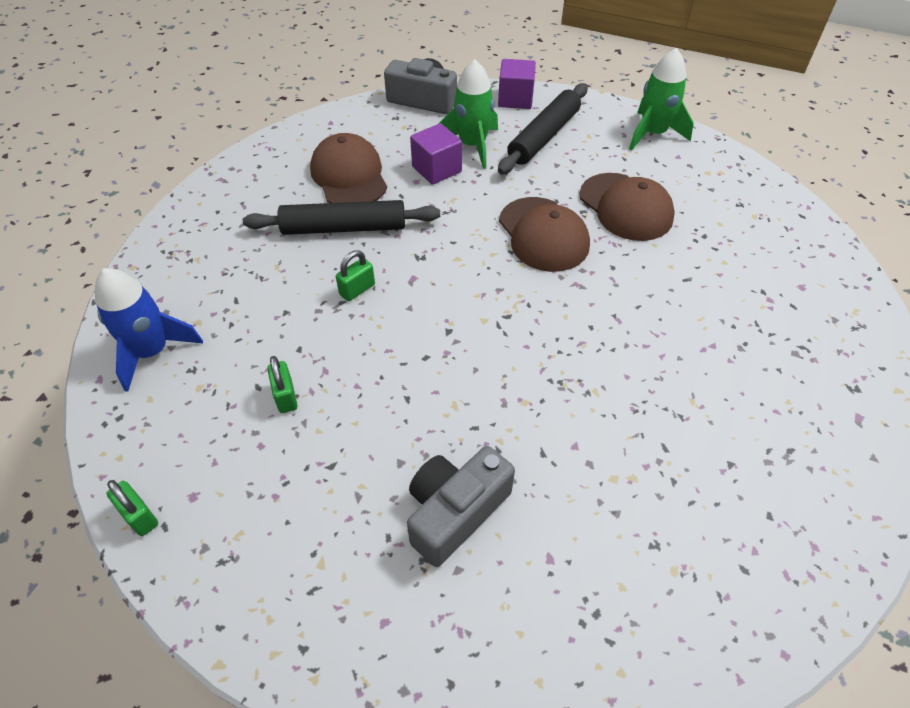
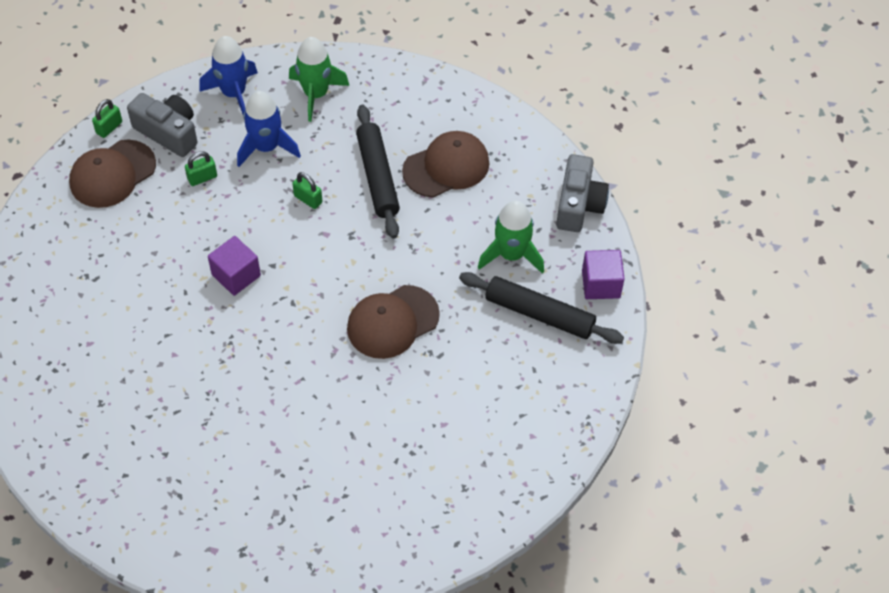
camera: 80 degrees right, 5 degrees up
(261, 323) = (266, 147): none -> blue rocket
(436, 169) = (469, 231): purple cube -> purple cube (236, 275)
(455, 512) = (119, 288): grey camera -> grey camera (168, 132)
(625, 207) = (441, 387): brown cap -> brown cap (112, 174)
(653, 134) = (566, 413): green rocket -> green rocket (316, 94)

